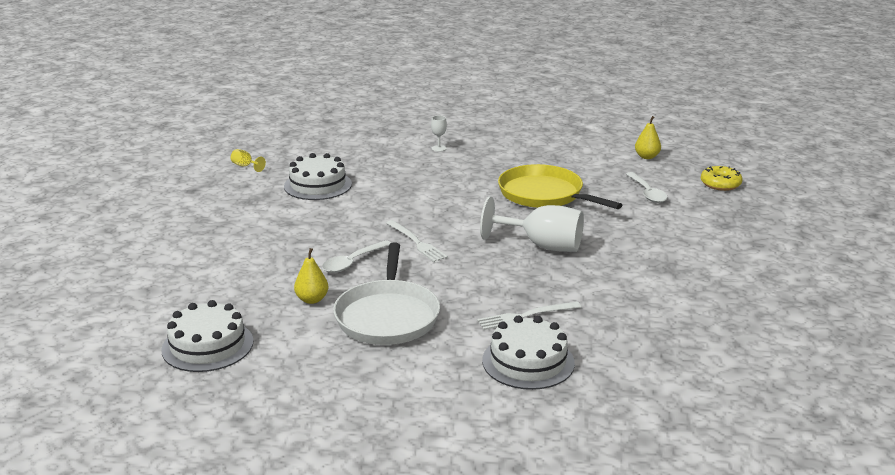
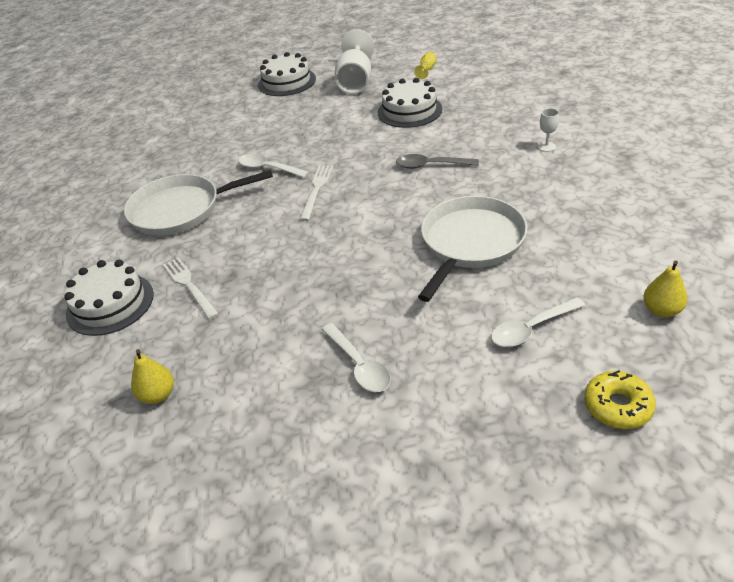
camera: 80 degrees right, 15 degrees up
(207, 345) = (133, 148): white cake -> white cake (287, 82)
(312, 299) = (202, 168): yellow pear -> yellow pear (158, 395)
(416, 242) = (317, 190): white fork -> white fork turned 150 degrees clockwise
(424, 191) = (430, 165): none -> grey spoon
(542, 246) = (339, 267): white goblet -> white goblet (356, 82)
(544, 194) = (470, 243): yellow pan -> white pan
(660, 251) = (359, 365): none -> white spoon

